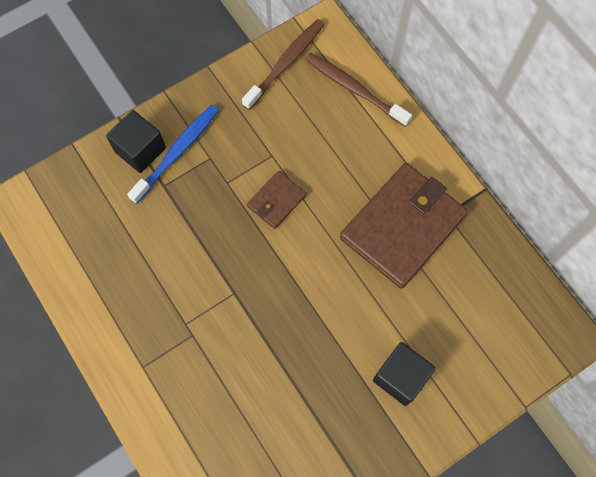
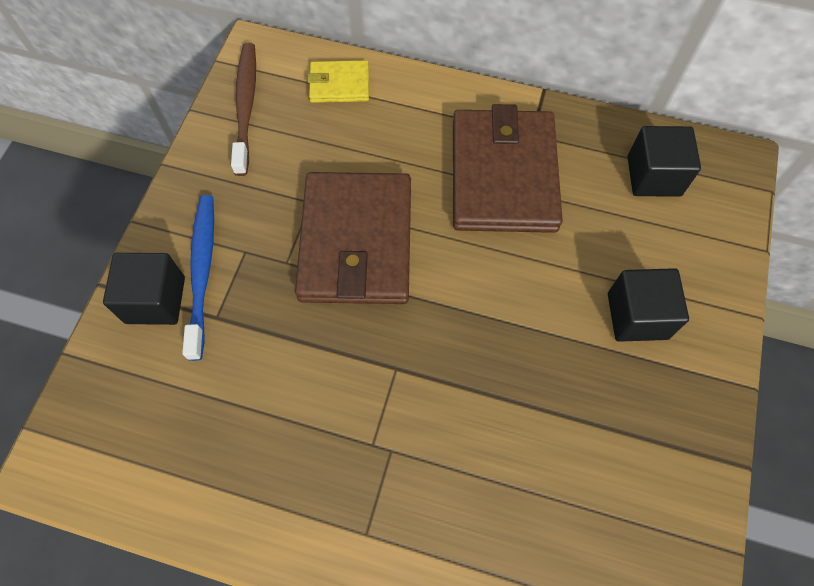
camera: 40 degrees left, 5 degrees down
(276, 201) = (356, 242): brown wallet -> brown wallet, size x2.10
(355, 89) = (339, 84): brown toothbrush -> yellow wallet
(499, 302) = (653, 176): none -> black cube

